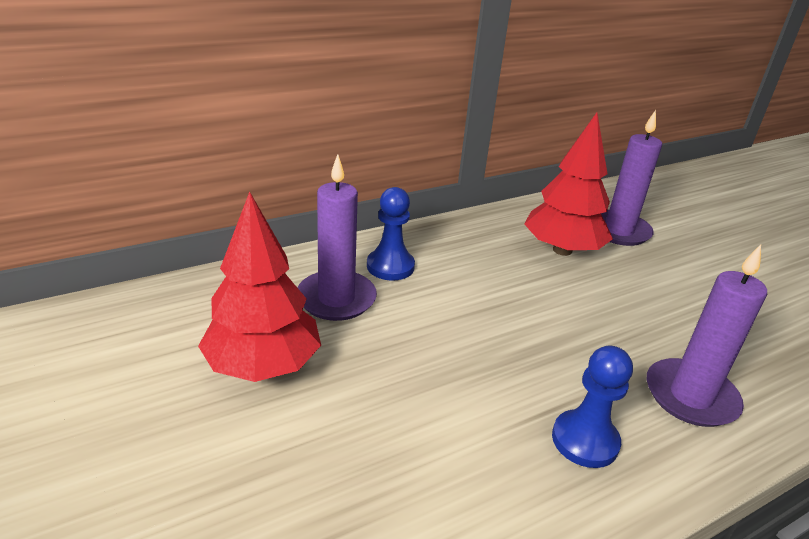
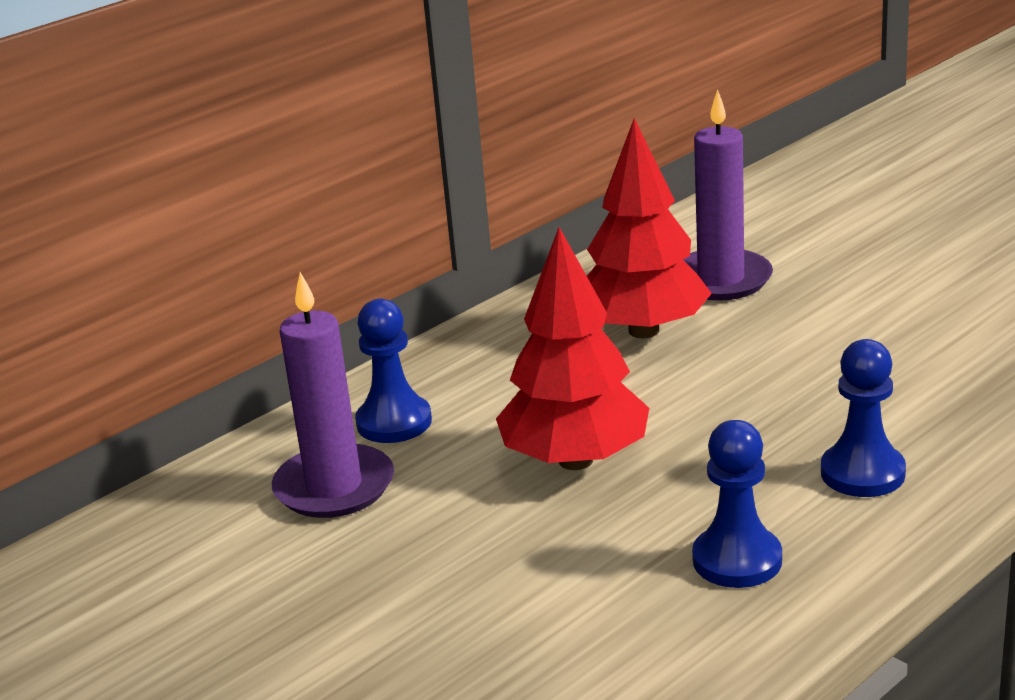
camera: 10 degrees left, 5 degrees down
(263, 366) = (274, 596): red tree -> red tree (576, 460)
(690, 396) = (862, 473): purple candle -> blue pawn

